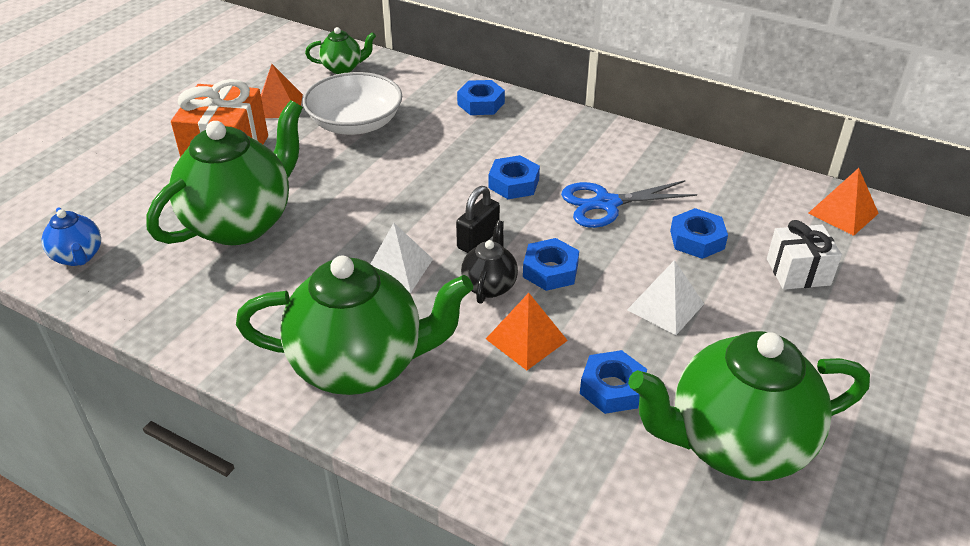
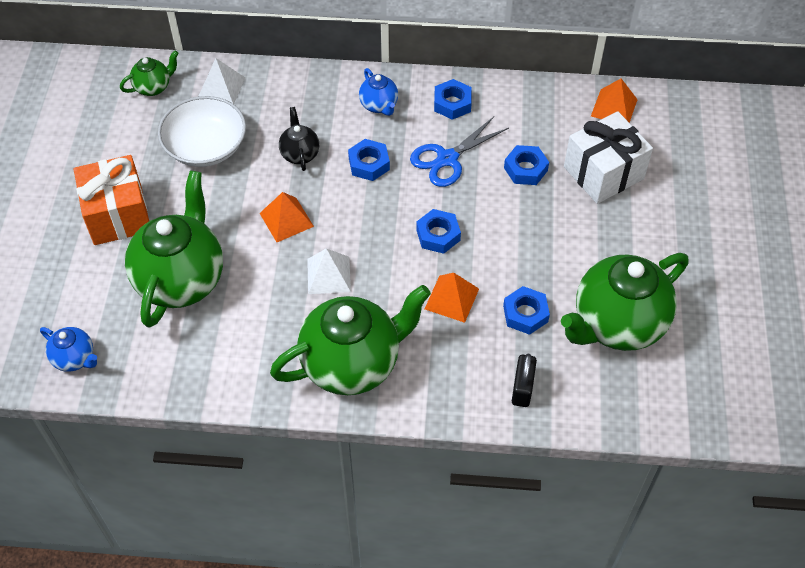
camera: 25 degrees left, 15 degrees up
(279, 106) = (126, 150): orange pyramid -> orange pyramid (286, 220)
(478, 239) = (372, 227): black padlock -> black padlock (522, 388)
(481, 103) = (296, 88): blue nut -> blue nut (452, 103)
(489, 286) = (402, 264): black teapot -> black teapot (300, 154)
(559, 138) = (379, 105): none -> blue teapot
(665, 306) = (530, 236): white pyramid -> white pyramid (221, 87)
(798, 272) = (603, 173): white gift -> white gift, size x1.61

